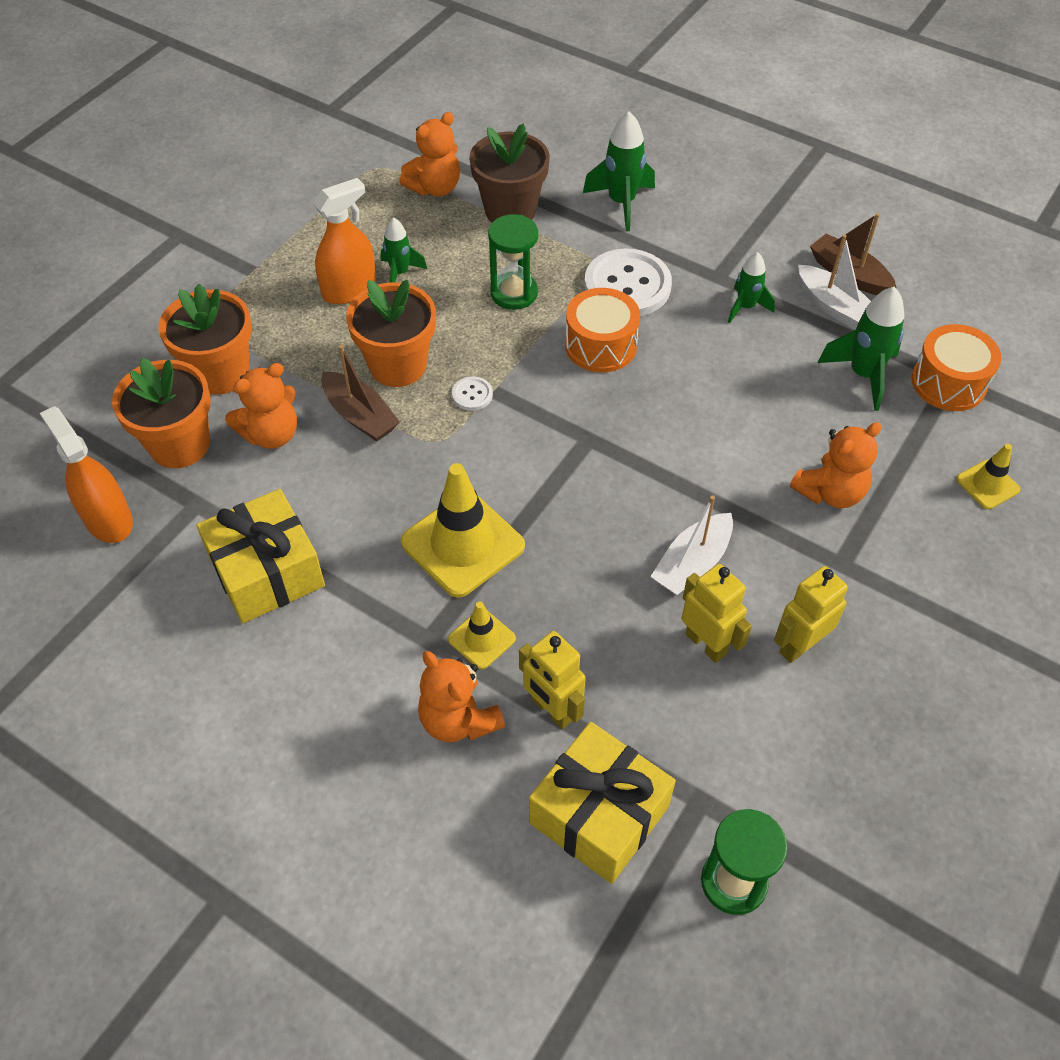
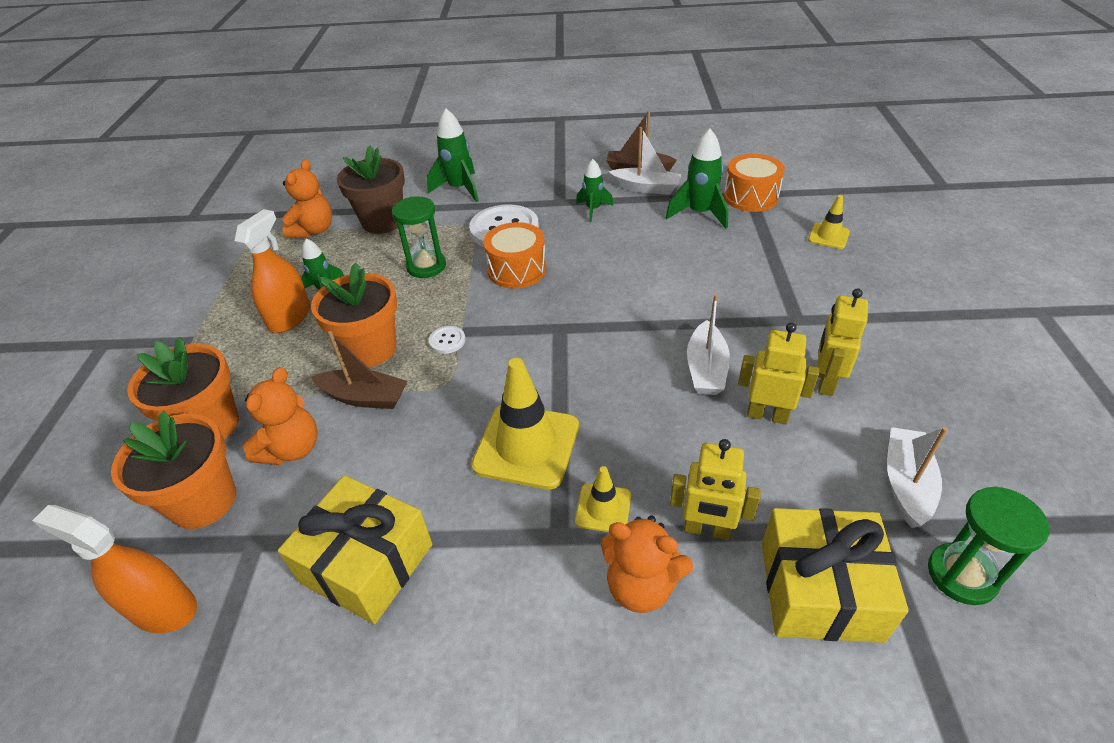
camera: 30 degrees left, 10 degrees down
(771, 783) = (906, 483): none -> white boat
(830, 492) = (747, 283): orange teddy bear -> none

